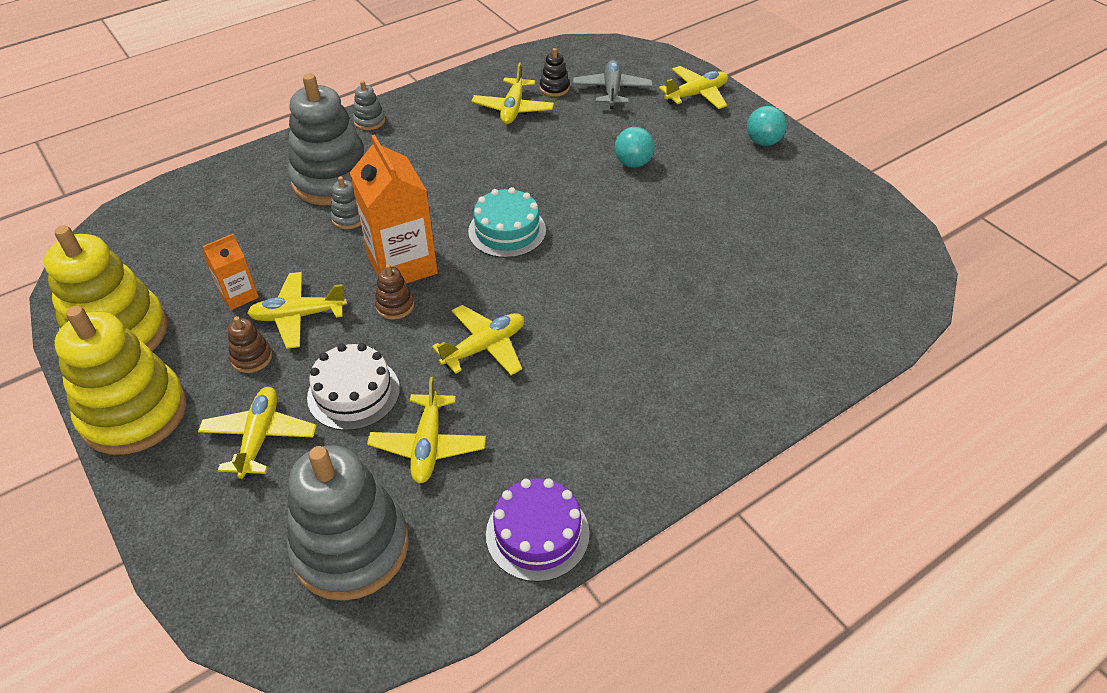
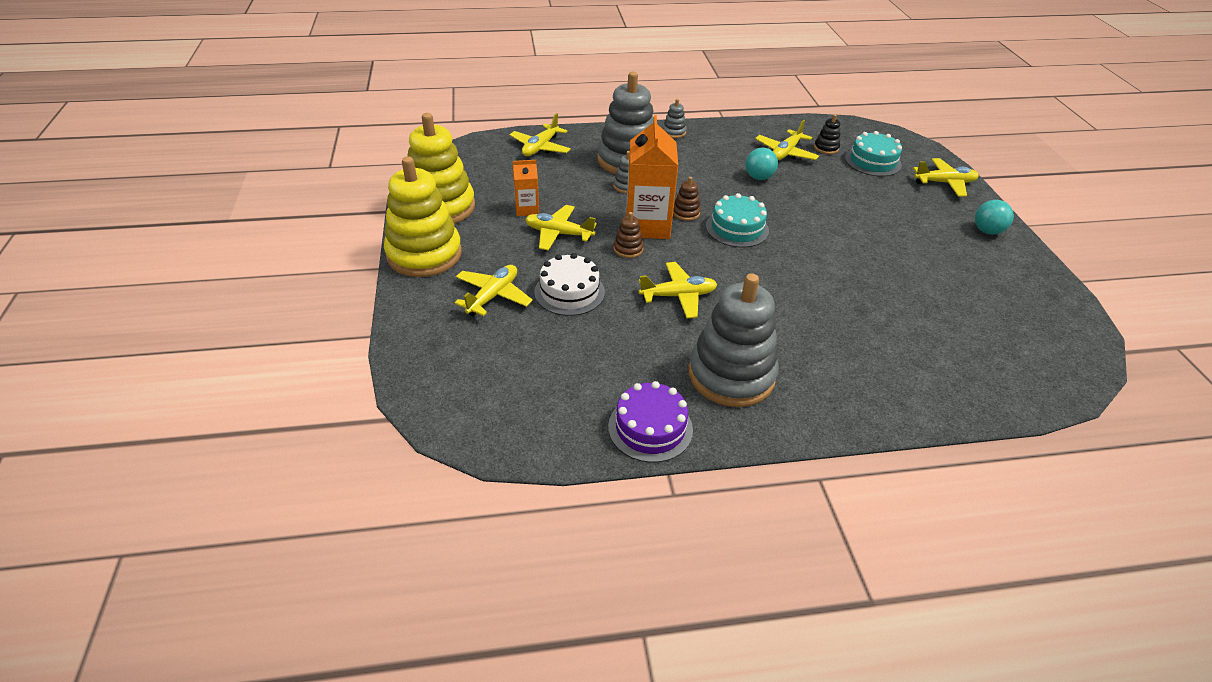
camera: 25 degrees right, 5 degrees down
(252, 357) = (514, 248): brown stacking toy -> brown stacking toy (686, 213)
(351, 547) = (514, 383): grey stacking toy -> grey stacking toy (731, 375)
(428, 445) = (602, 342): yellow plane -> yellow plane (540, 147)
(612, 90) = (873, 161): grey plane -> turquoise cake
(633, 163) = (863, 214): turquoise ball -> turquoise ball (758, 177)

